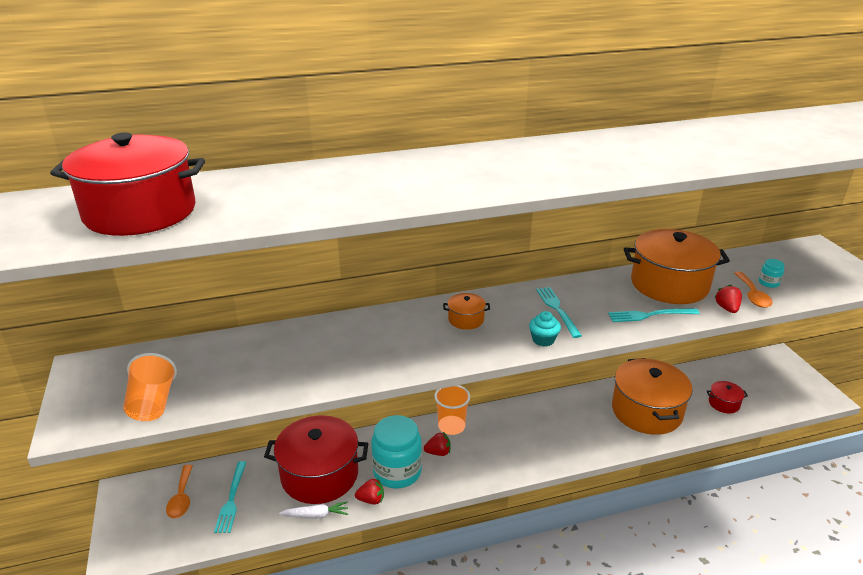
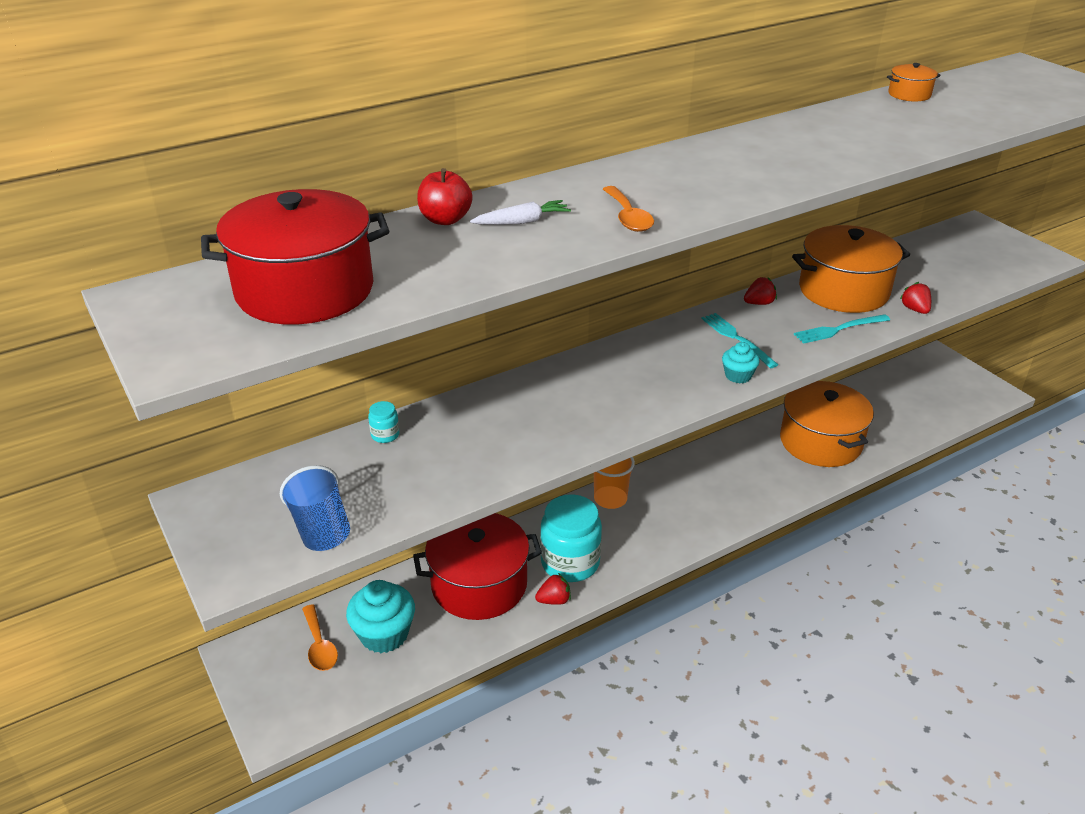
camera: 15 degrees left, 5 degrees up
(153, 404) = (321, 528): orange cup -> blue cup
(231, 499) = (384, 634): turquoise fork -> turquoise cupcake
(285, 175) = (445, 220): none -> red apple
(316, 515) = (497, 630): white carrot -> white carrot (522, 222)
(438, 452) = (608, 531): red strawberry -> red strawberry (759, 303)
(466, 319) = (640, 366): orange pot -> orange pot (909, 94)
(724, 403) = (898, 419): red pot -> none
(752, 295) = (934, 291): orange spoon -> orange spoon (628, 217)
(768, 283) = (945, 274): turquoise jar -> turquoise jar (385, 435)

